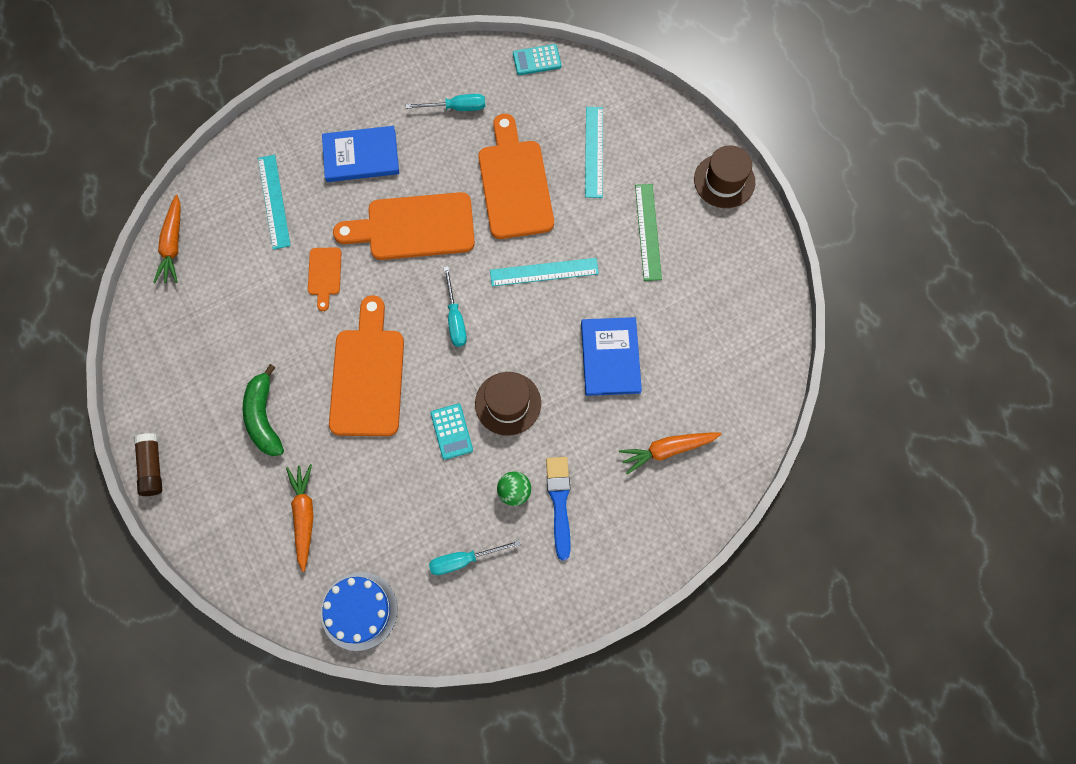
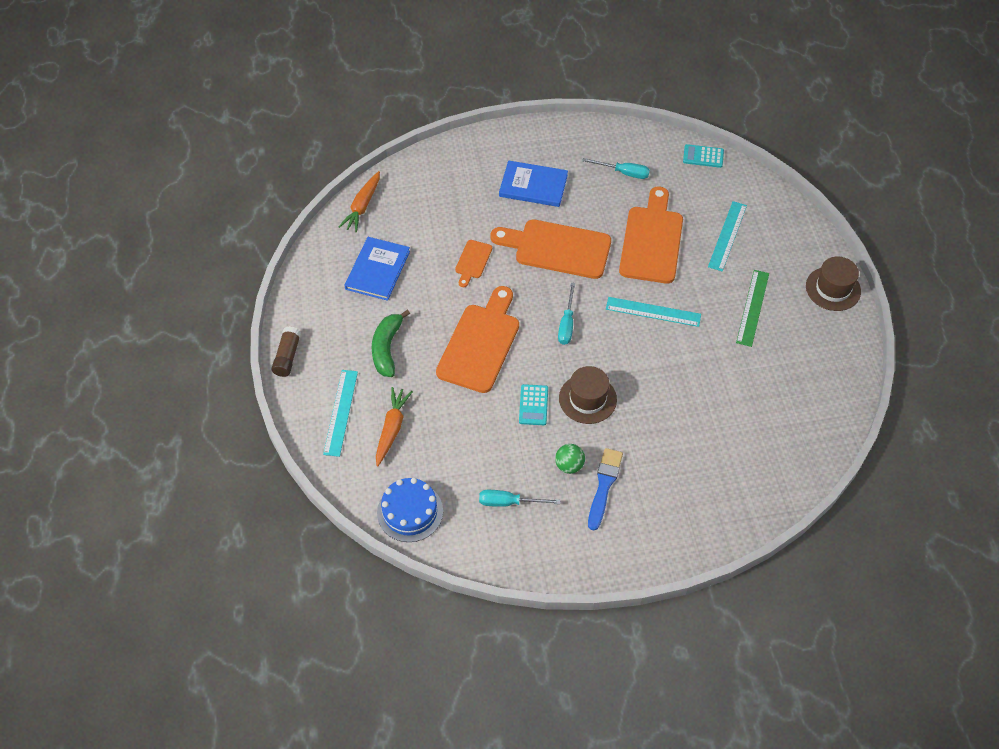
camera: 20 degrees right, 15 degrees down
(274, 201) = (452, 198): turquoise ruler -> turquoise ruler (340, 412)
(610, 357) = (686, 391): blue book -> blue book (377, 270)
(667, 450) = (710, 475): orange carrot -> none

